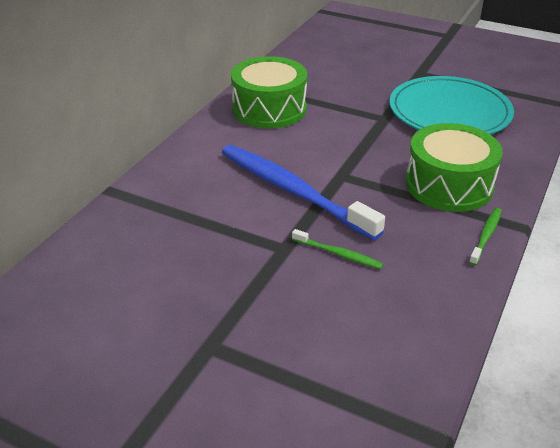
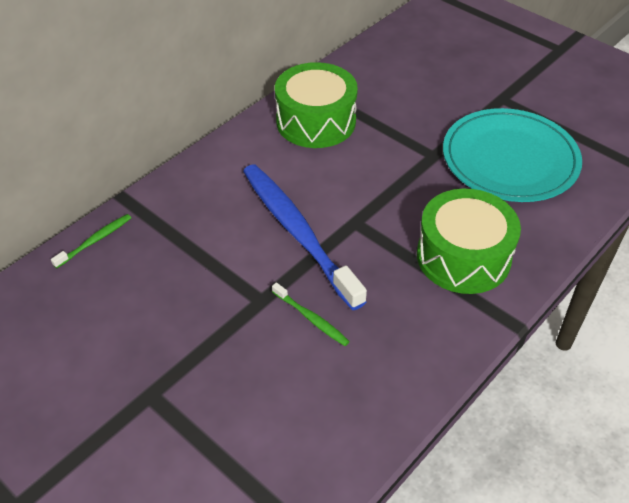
camera: 15 degrees right, 10 degrees up
(486, 235) = (473, 329): green toothbrush -> green toothbrush (95, 240)

